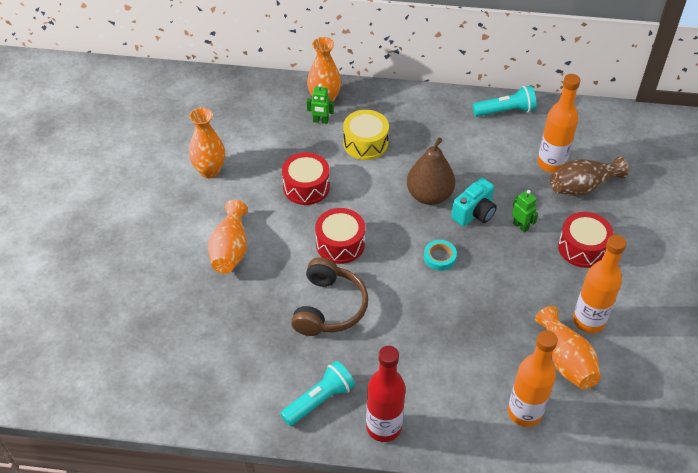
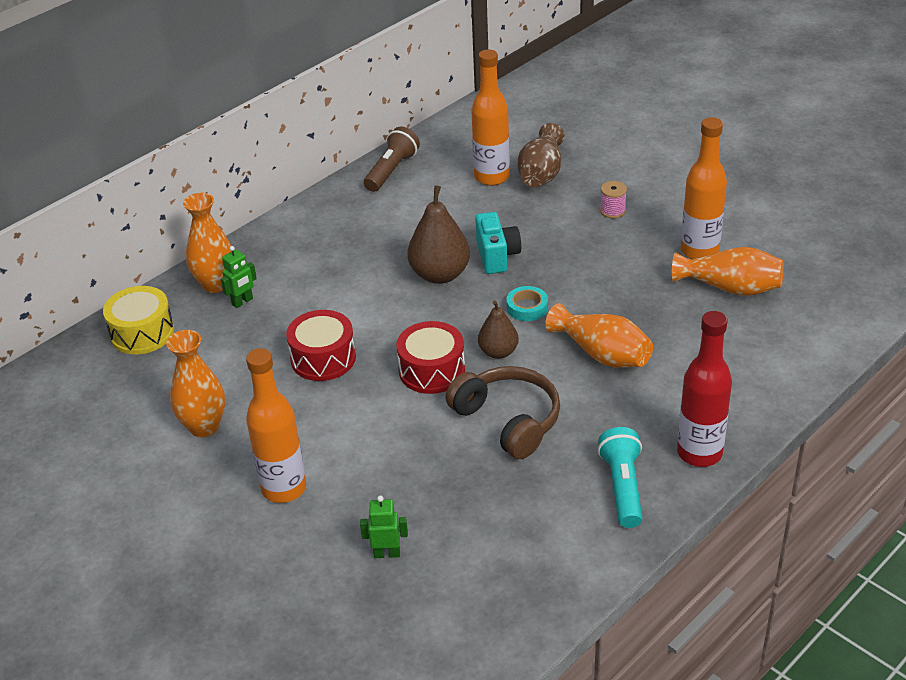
camera: 50 degrees left, 10 degrees down
(230, 249) = (343, 463): orange vase -> orange vase (602, 354)
(365, 143) = (316, 284): yellow drum -> yellow drum (142, 333)
(385, 267) = (498, 352): none -> brown pear
(505, 111) = (391, 171): turquoise flashlight -> brown flashlight
(521, 226) = (546, 235): green robot -> green robot (387, 553)
(524, 412) = (766, 344): orange bottle -> orange bottle (284, 488)
(582, 248) = (612, 211): red drum -> pink spool

